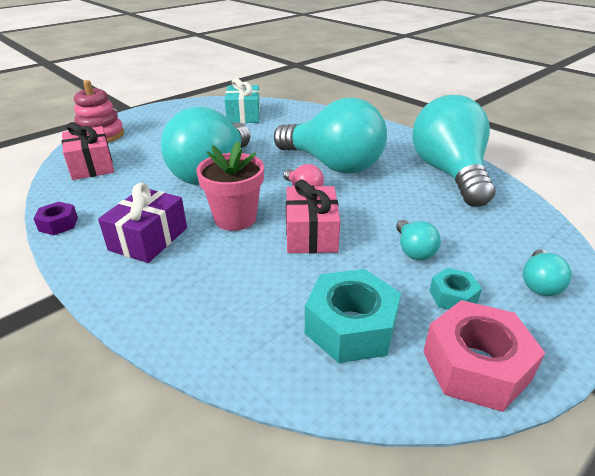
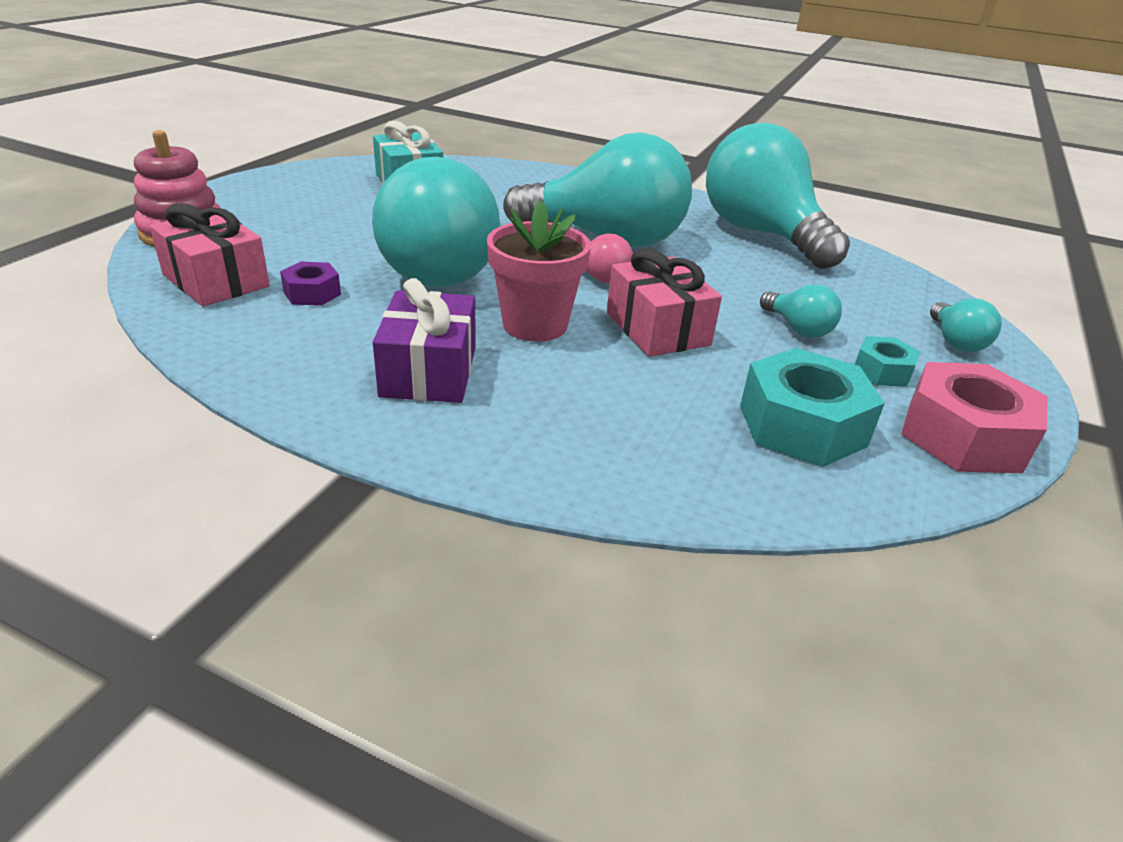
camera: 25 degrees left, 0 degrees up
(58, 224) = (249, 374): purple nut -> purple nut (312, 293)

